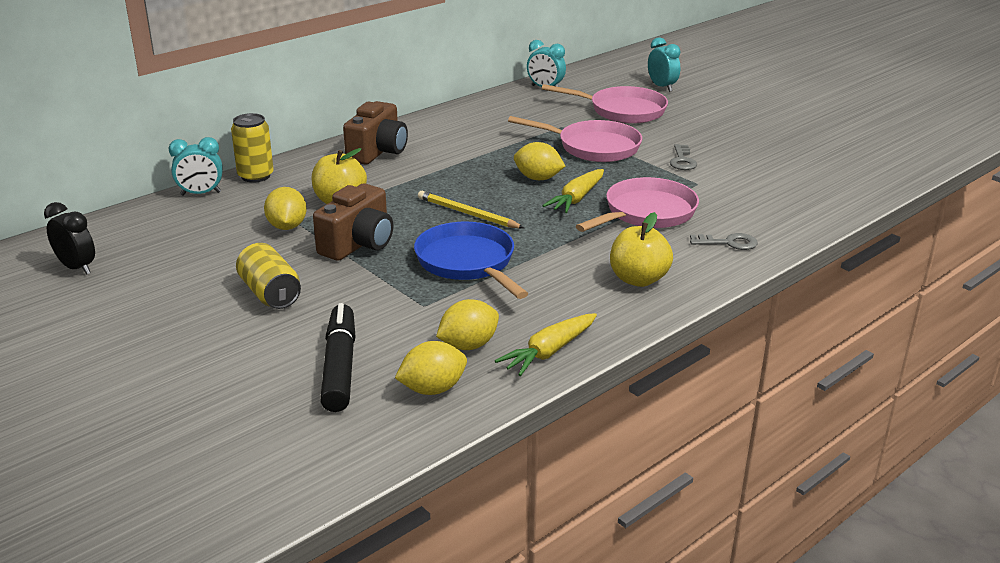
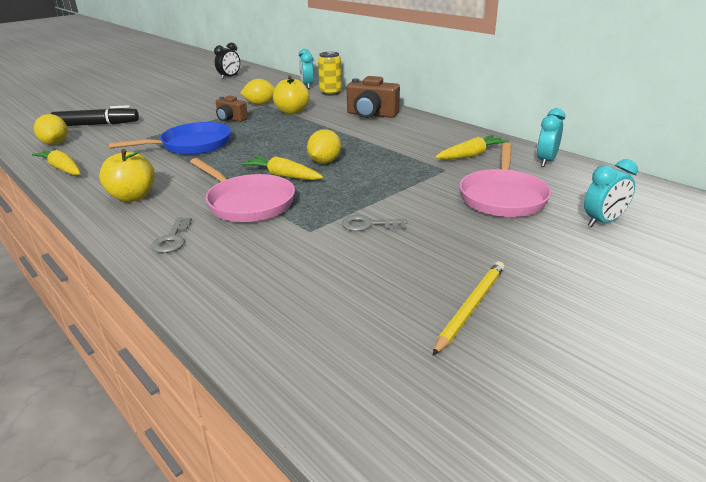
camera: 90 degrees right, 0 degrees up
(270, 294) = (182, 107): yellow can -> none
(358, 244) = (231, 119): brown camera -> brown camera, size x0.61
(467, 213) = (265, 142): yellow pencil -> yellow pencil (470, 307)
(468, 345) = (91, 149): yellow lemon -> none
(527, 113) = (470, 155): none -> yellow carrot
(593, 147) = (396, 182): pink pan -> none

